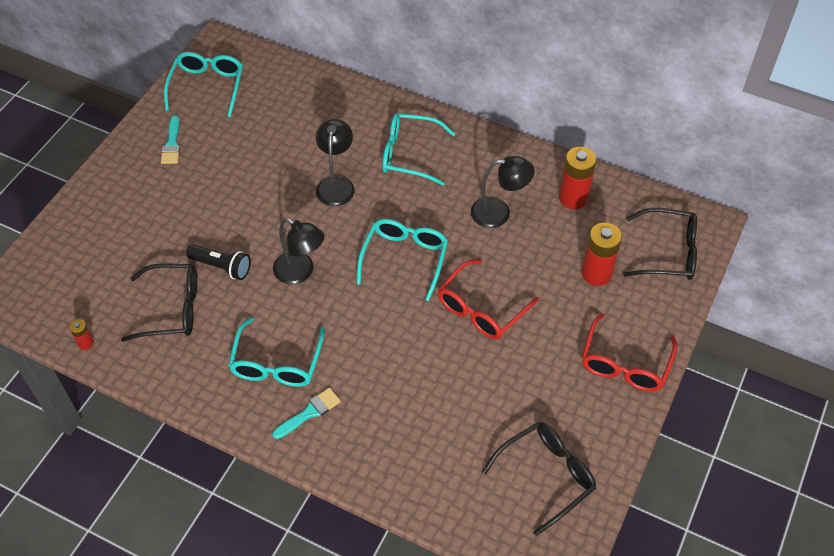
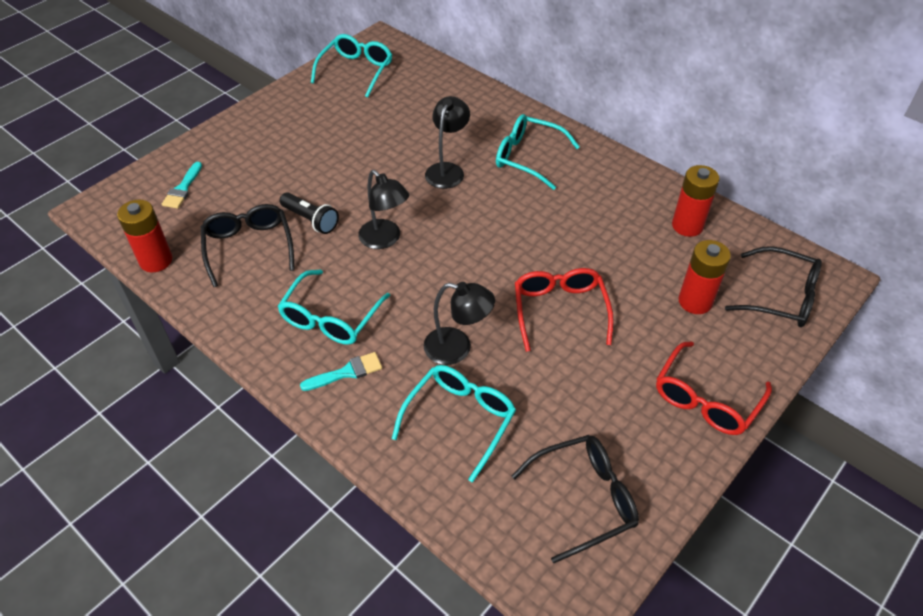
camera: 15 degrees right, 5 degrees down
(86, 343) = (156, 261): red battery -> red battery, size x2.04
(172, 144) = (306, 110): turquoise brush -> turquoise brush (183, 189)
(172, 309) = (249, 247): black glasses -> black glasses turned 120 degrees counterclockwise
(404, 259) = (493, 248): turquoise glasses -> turquoise glasses (460, 420)
(481, 309) = (560, 310): red glasses -> red glasses turned 120 degrees clockwise
(499, 212) = (604, 224): black lamp -> black lamp (457, 348)

